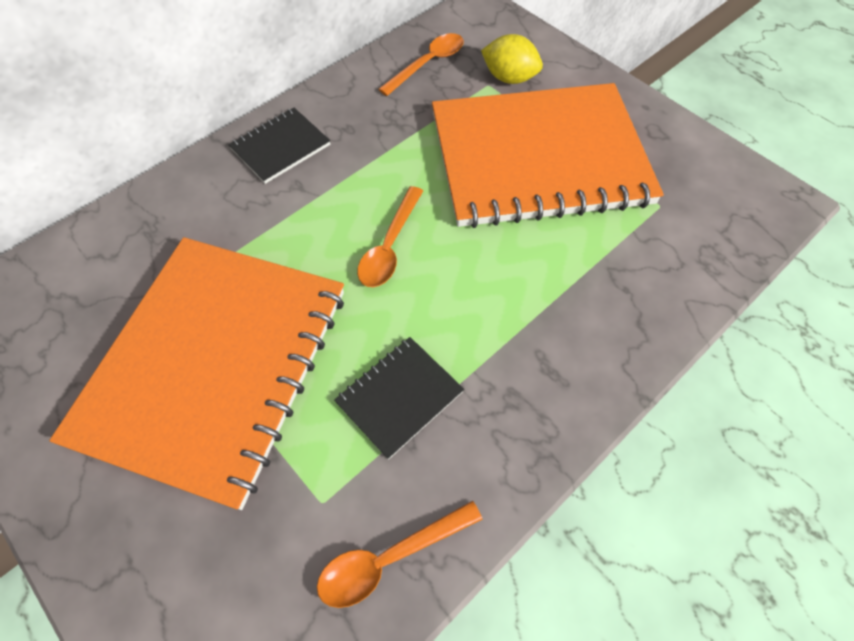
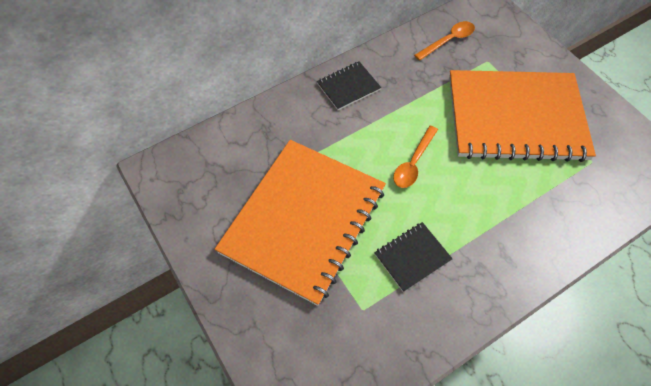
camera: 10 degrees right, 0 degrees up
(389, 558) = (399, 347): orange spoon -> none
(509, 78) = (502, 58): yellow lemon -> none

